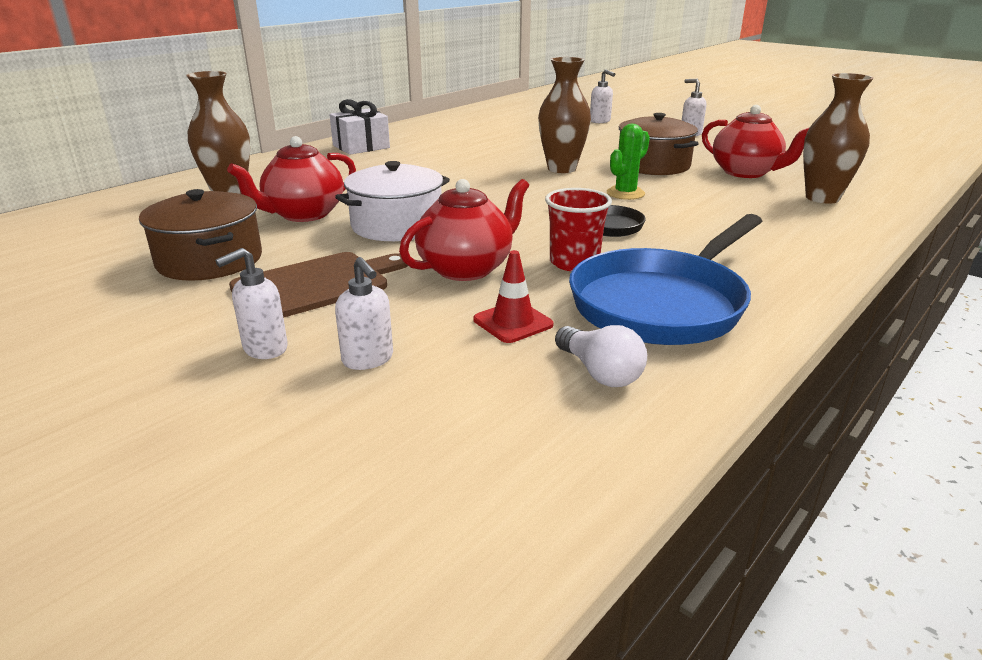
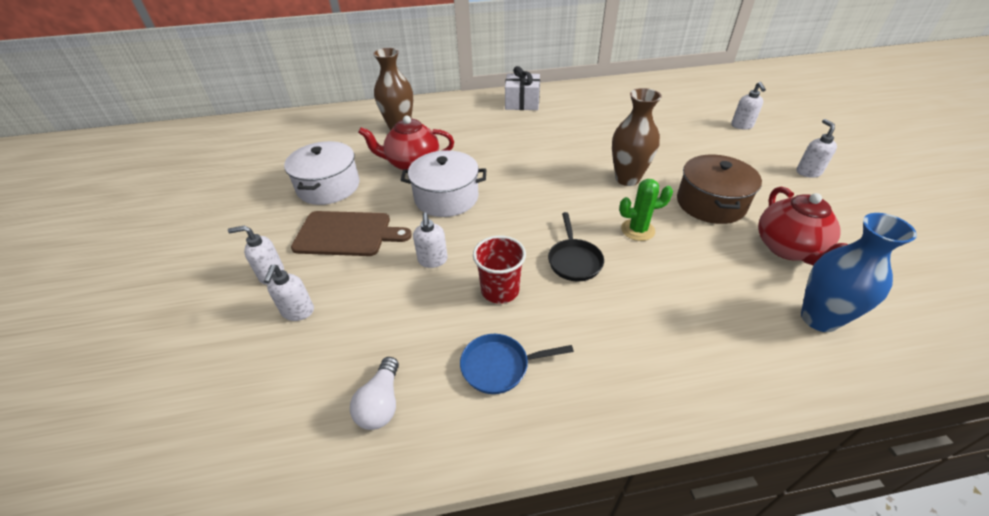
camera: 40 degrees right, 15 degrees up
(209, 260) = (328, 186): brown pot -> white pot
(466, 268) = (433, 260): red teapot -> white soap dispenser
(513, 322) = (395, 326): red traffic cone -> none
(662, 304) = (499, 366): blue pan -> blue pan, size x0.49
(822, 198) = (819, 318): brown vase -> blue vase

